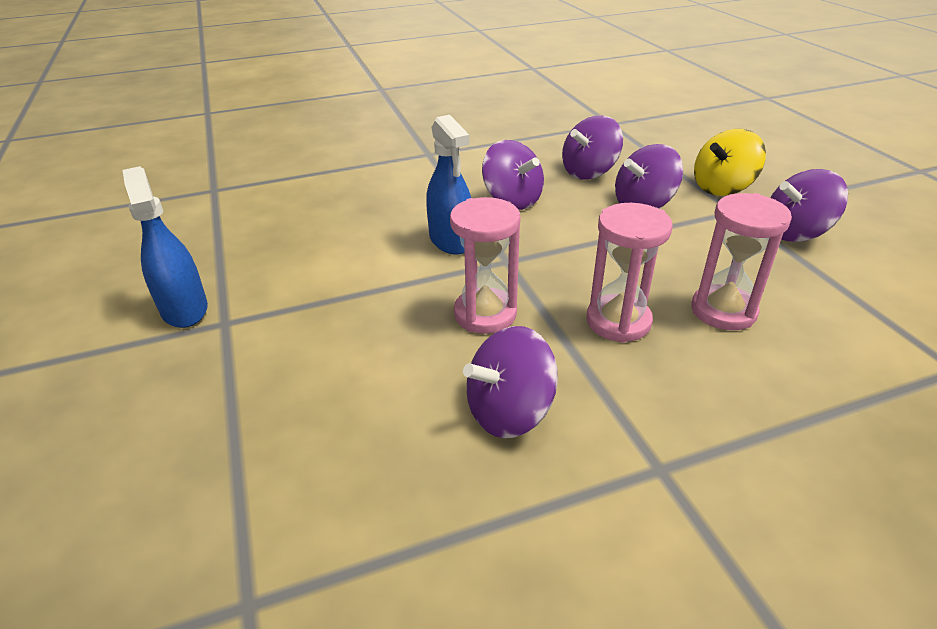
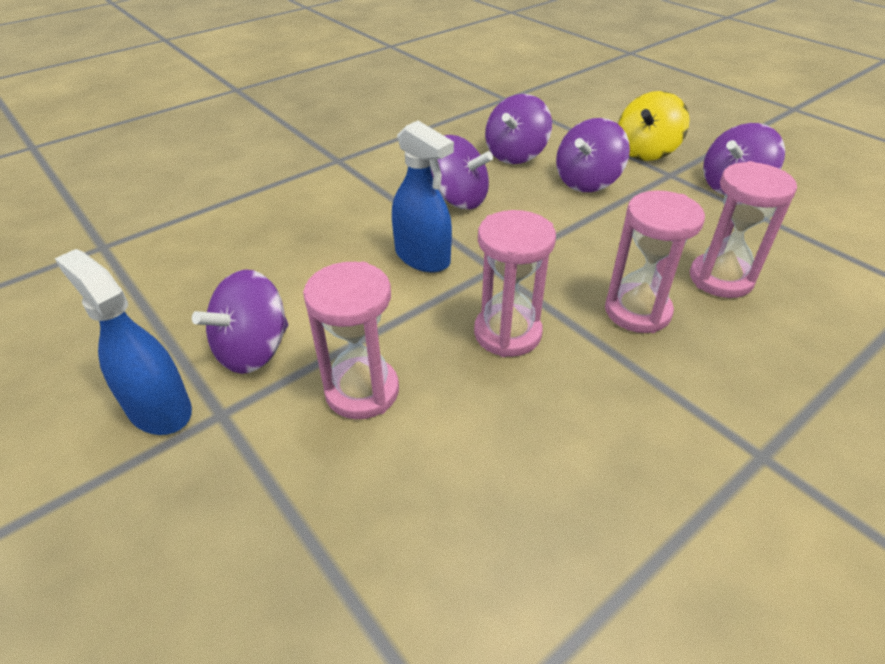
camera: 20 degrees left, 5 degrees up
(337, 331) = (362, 391): none -> pink hourglass
(509, 412) = (595, 436): purple spinning top -> purple spinning top (253, 350)

